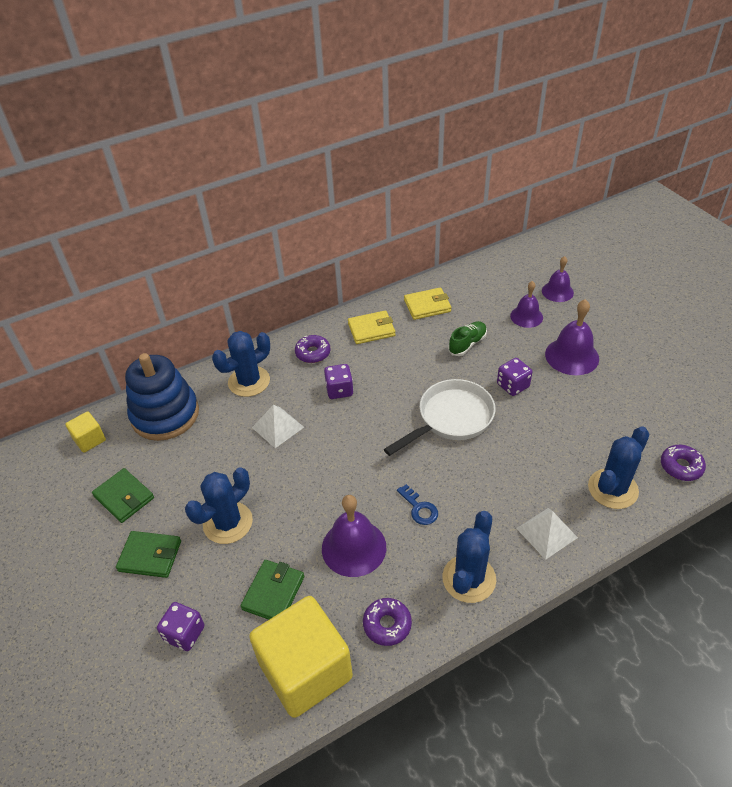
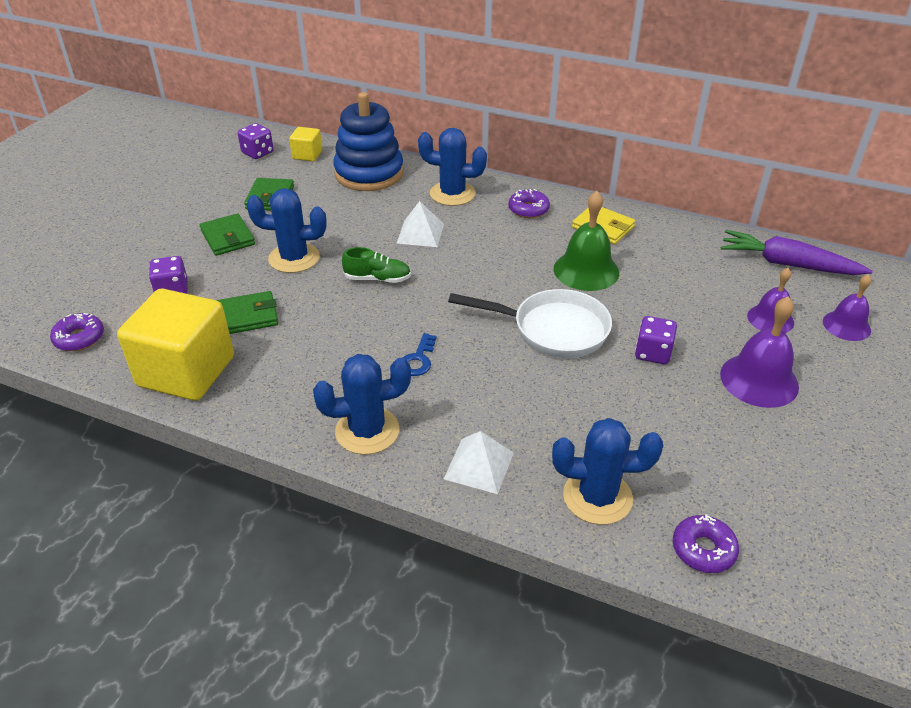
camera: 50 degrees right, 5 degrees down
(339, 390) = (503, 245): purple dice -> purple dice (257, 153)
(354, 547) = (334, 339): purple bell -> none
(387, 624) = (270, 399): purple donut -> purple donut (79, 338)
(407, 366) = (586, 270): none -> green bell
(427, 306) = (684, 245): yellow wallet -> none
(467, 344) = (668, 295): green shoe -> green shoe (377, 279)
(486, 276) = (787, 264): none -> purple carrot

